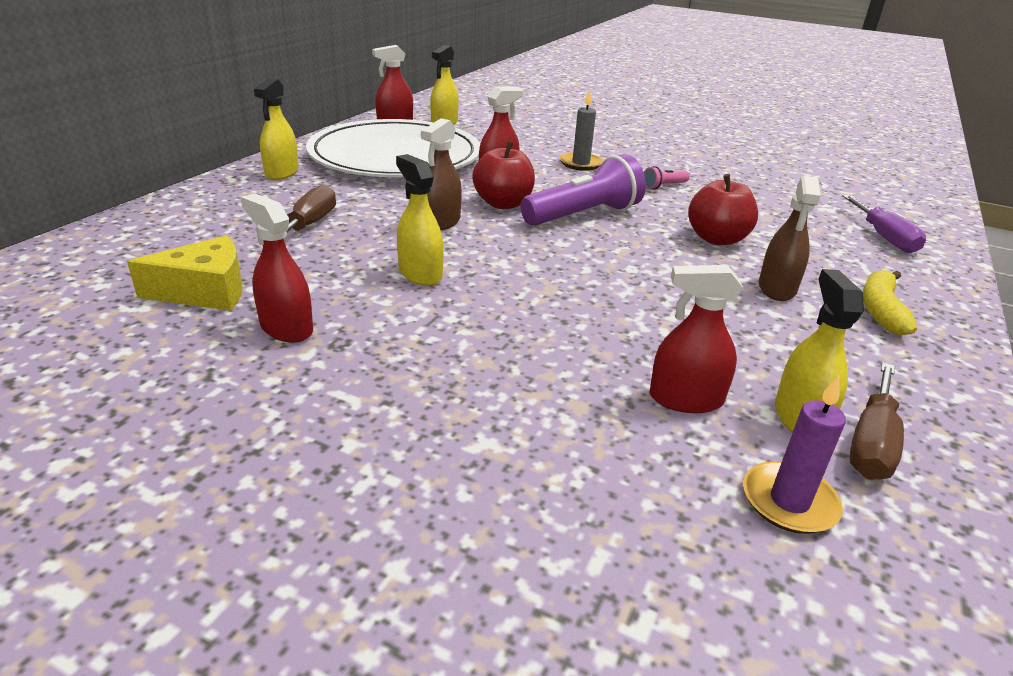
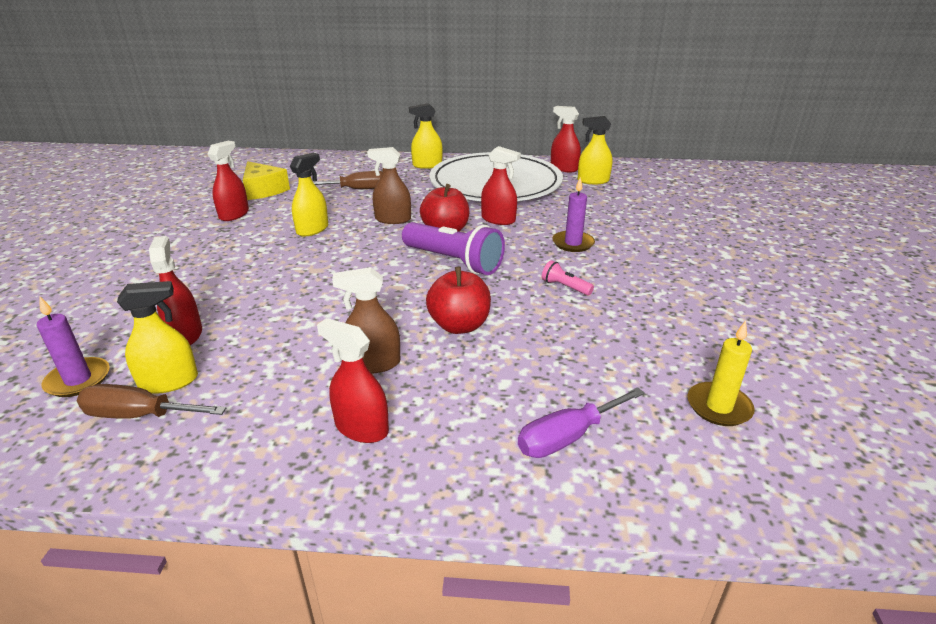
camera: 70 degrees right, 0 degrees up
(580, 163) = (573, 243): grey candle -> purple candle
(845, 188) = (719, 407): none -> yellow candle
(881, 310) = (361, 428): yellow banana -> red spray bottle

